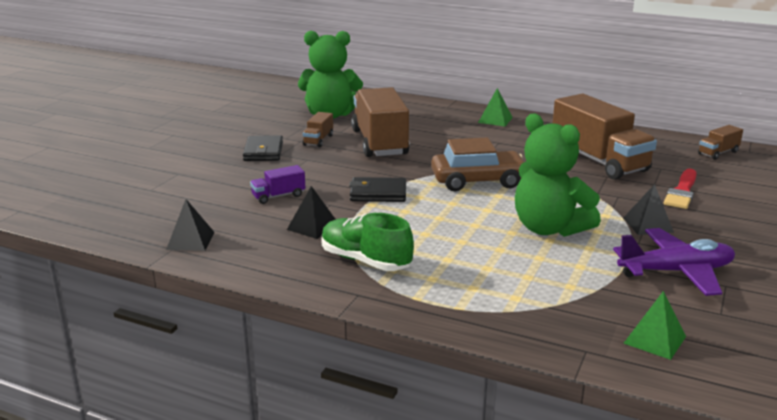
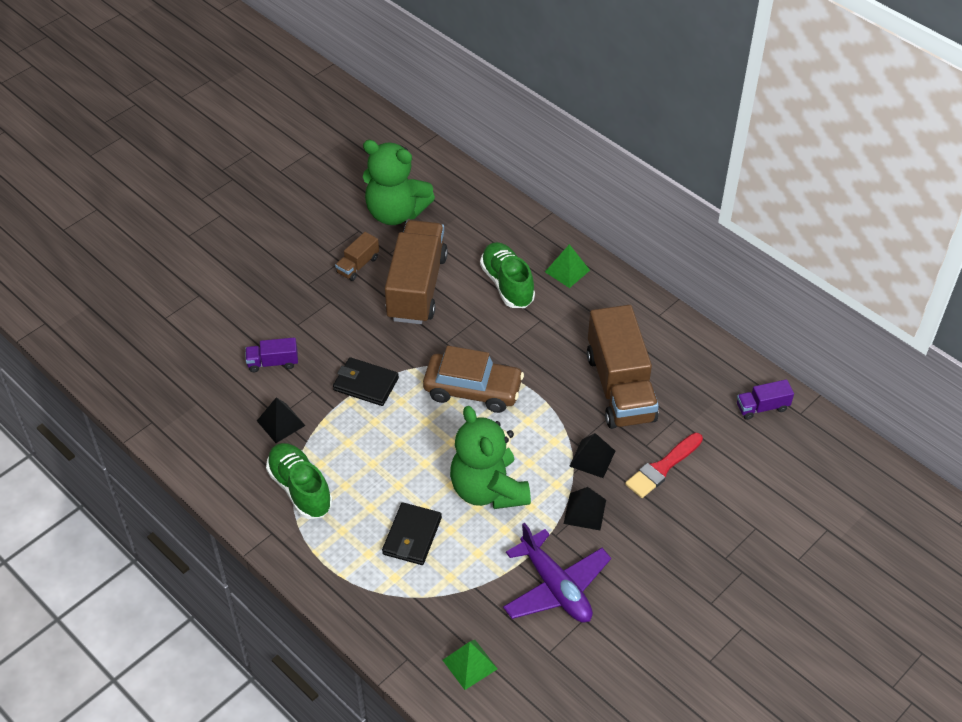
camera: 20 degrees right, 25 degrees up
(190, 240) = (170, 414): black pyramid -> black pyramid (592, 458)
(263, 151) = (294, 274): black wallet -> black wallet (412, 536)
(454, 131) = (507, 284): none -> green shoe
(676, 272) = (556, 587): purple plane -> purple plane turned 45 degrees clockwise
(718, 153) = (762, 407): brown truck -> purple truck

